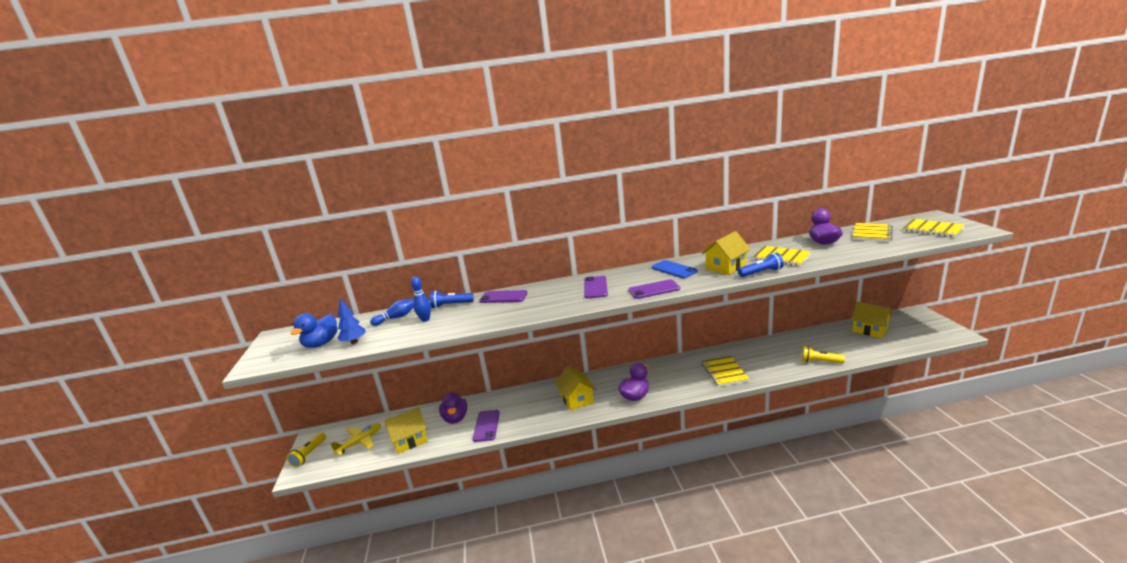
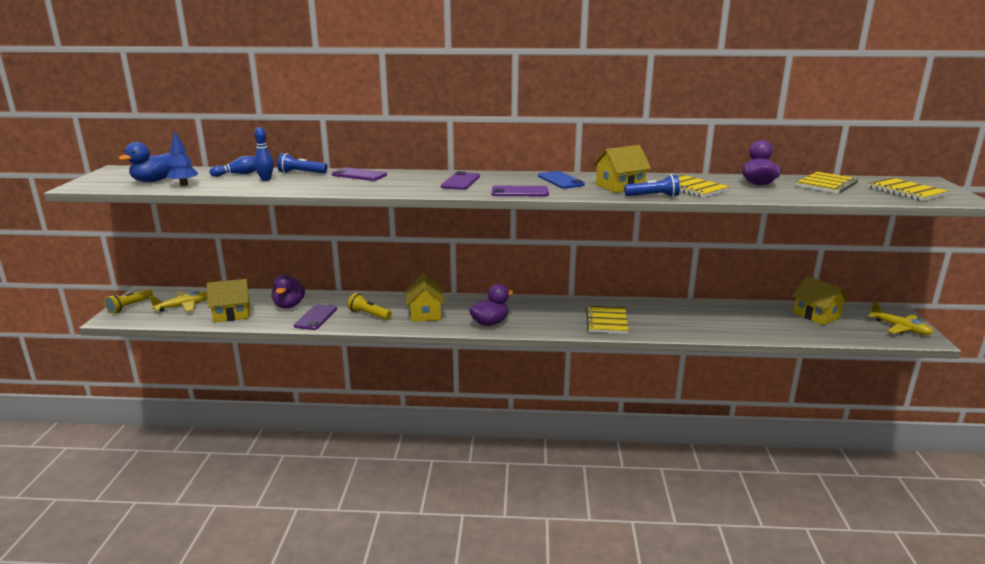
camera: 10 degrees right, 0 degrees up
(819, 362) = (727, 332): yellow flashlight -> yellow flashlight (369, 315)
(934, 328) = (900, 328): none -> yellow plane

